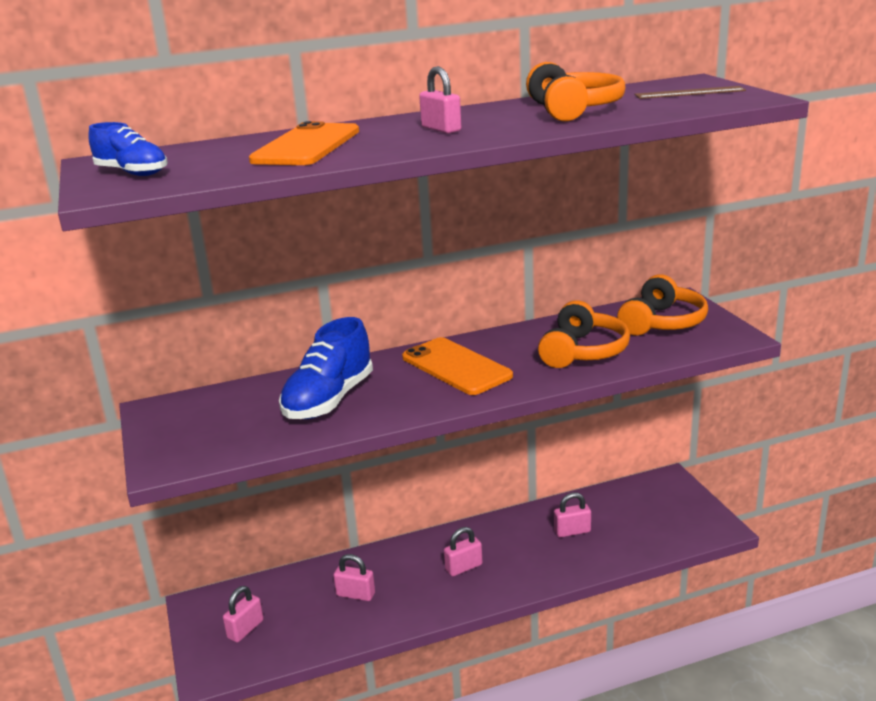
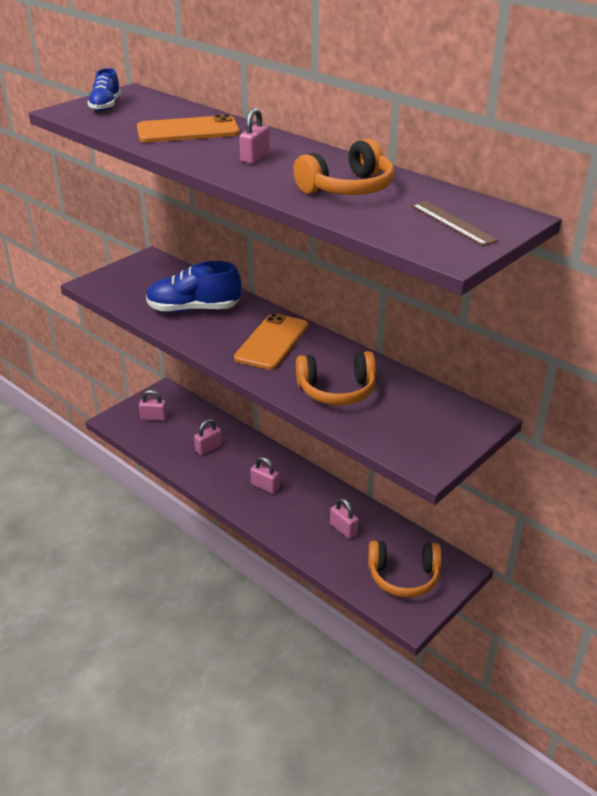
camera: 60 degrees right, 10 degrees up
(355, 594) = (208, 448): pink padlock -> pink padlock turned 60 degrees clockwise
(662, 322) = (424, 418): orange headphones -> orange headphones (403, 576)

